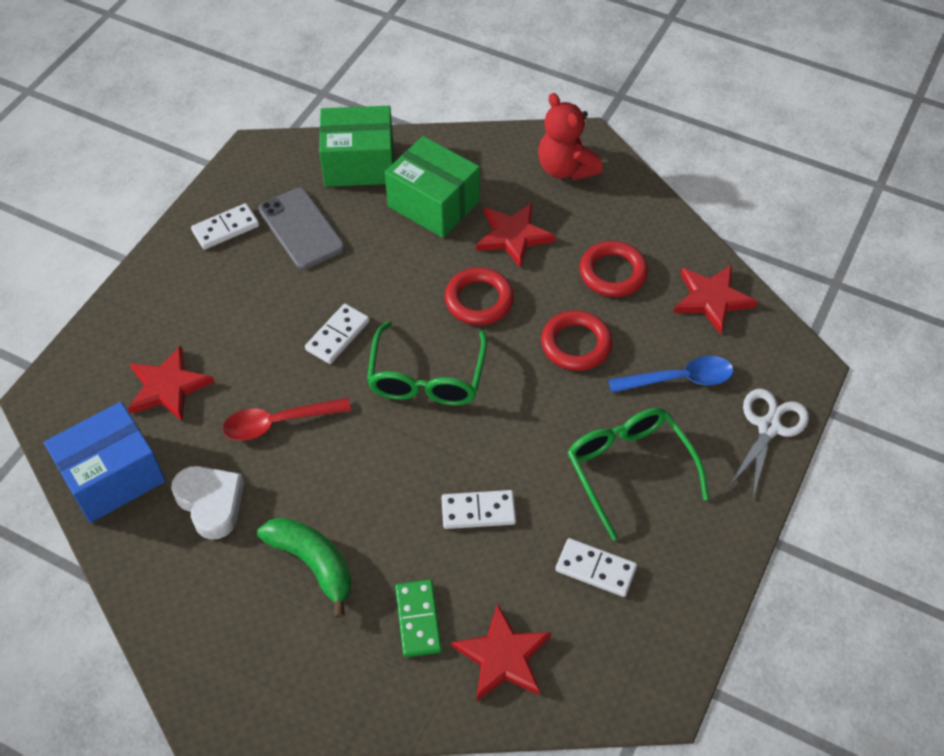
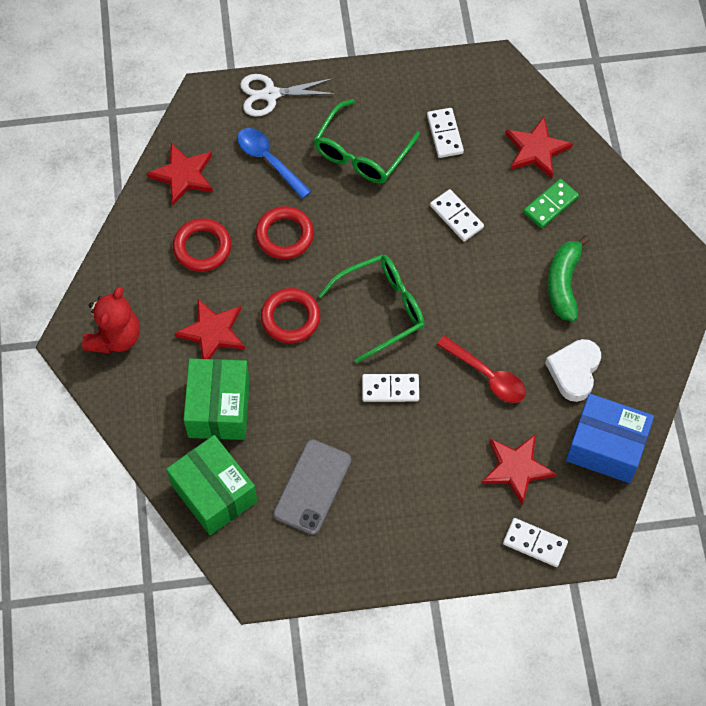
camera: 125 degrees left, 10 degrees up
(226, 229) = (353, 543): white domino -> white domino (535, 543)

